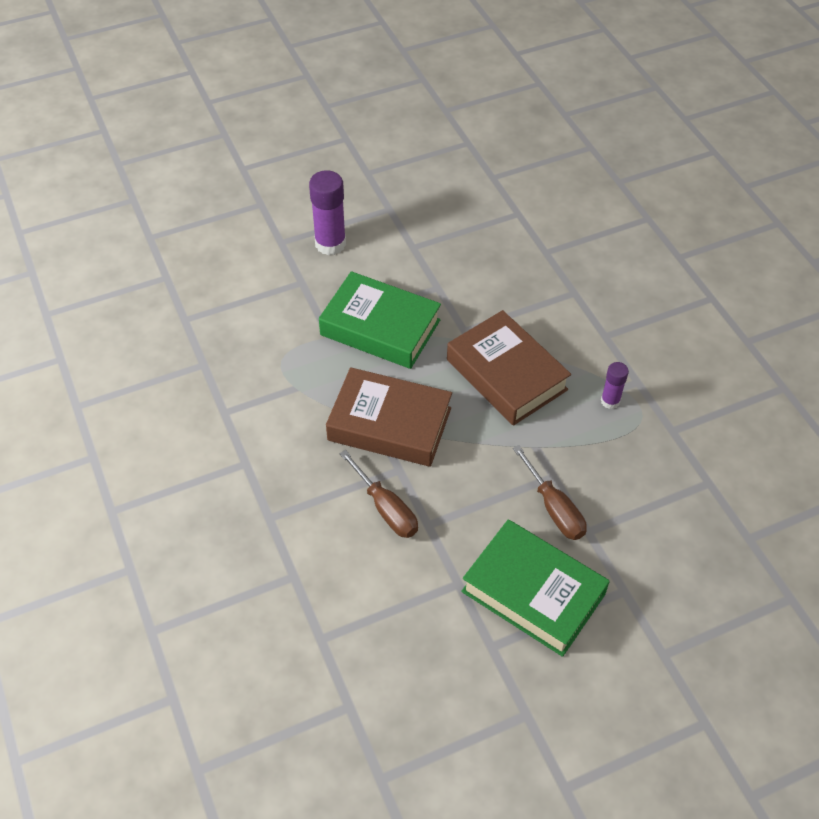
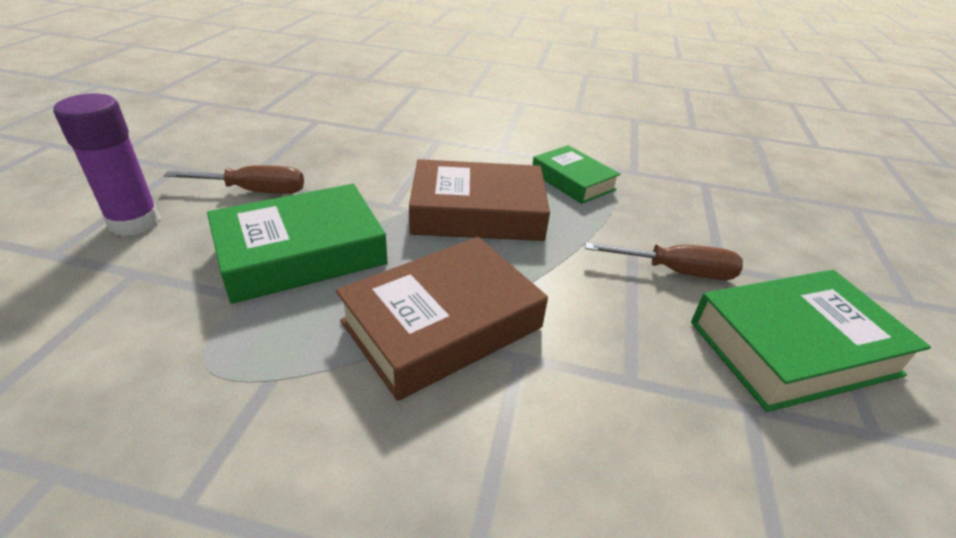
camera: 55 degrees left, 15 degrees down
(385, 508) = (572, 408): brown screwdriver -> brown screwdriver (254, 191)
(610, 401) = (573, 181): purple glue stick -> green book

